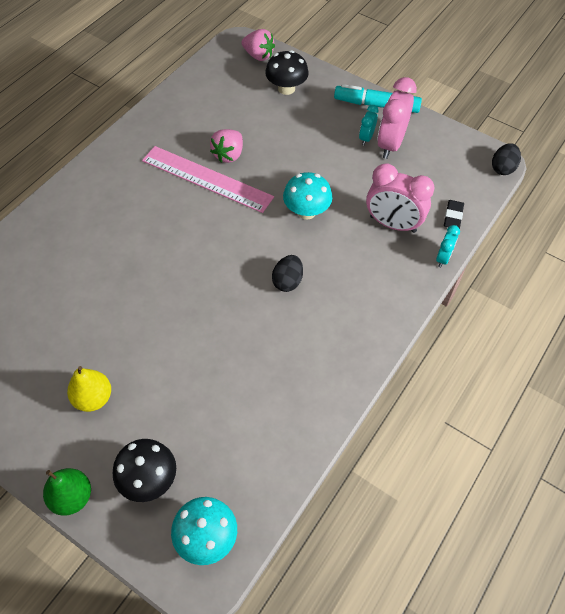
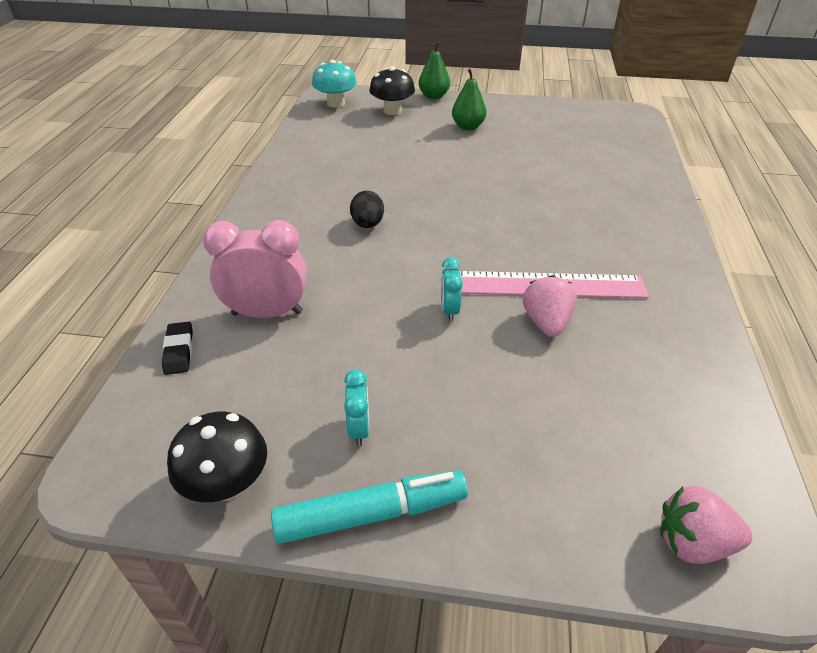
camera: 155 degrees right, 15 degrees down
(93, 398) = (468, 127): yellow pear -> green pear
(286, 88) = (566, 477): black mushroom -> black mushroom (227, 484)
(306, 211) = (389, 291): turquoise mushroom -> none
(390, 144) = (311, 433): pink clock -> none
(443, 258) = (188, 296): turquoise clock -> turquoise clock (449, 310)
(502, 168) = (86, 465): black egg -> none

